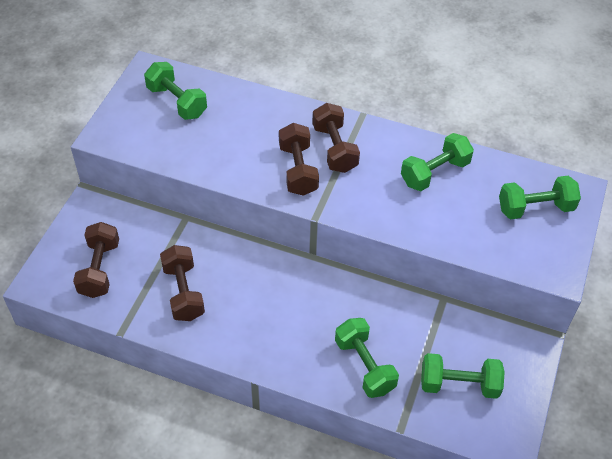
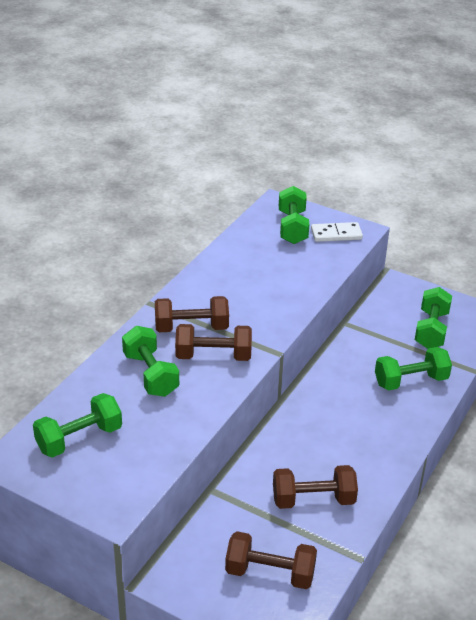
camera: 80 degrees left, 15 degrees down
(434, 173) = (239, 272): green dumbbell -> green dumbbell (150, 374)
(539, 249) = (336, 234): none -> white domino

